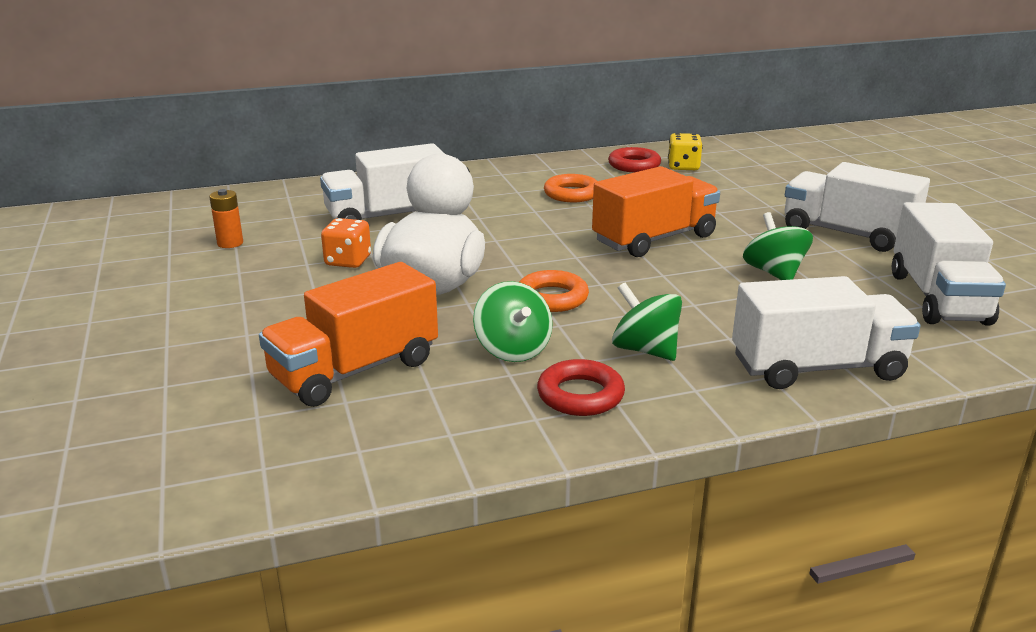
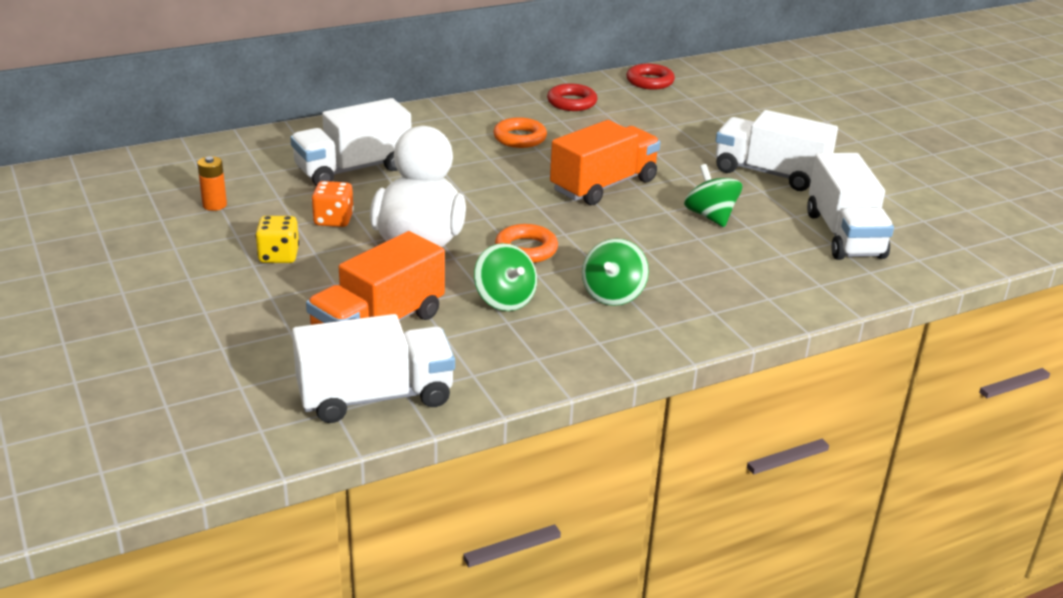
camera: 10 degrees left, 5 degrees up
(580, 395) = (568, 337): red ring -> red ring (650, 81)
(645, 350) = (613, 294): green spinning top -> green spinning top turned 105 degrees counterclockwise
(683, 167) = (618, 103): yellow dice -> yellow dice (279, 256)
(817, 368) = (750, 303): white truck -> white truck (375, 397)

